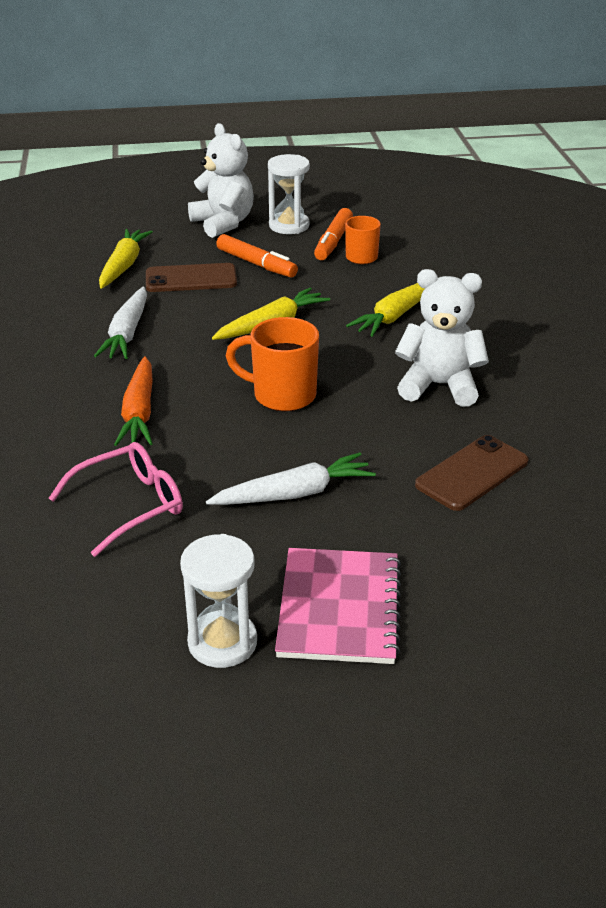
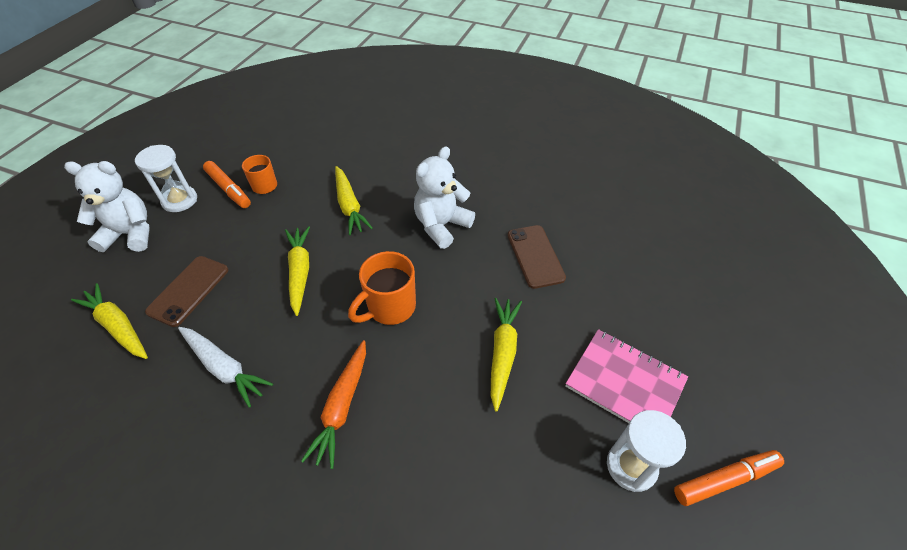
camera: 60 degrees left, 15 degrees up
(130, 505) = (455, 463): pink glasses -> none
(139, 412) = (342, 406): orange carrot -> orange carrot turned 75 degrees clockwise
(256, 264) = (211, 243): orange marker -> orange marker (725, 479)
(294, 494) = (502, 353): white carrot -> yellow carrot

